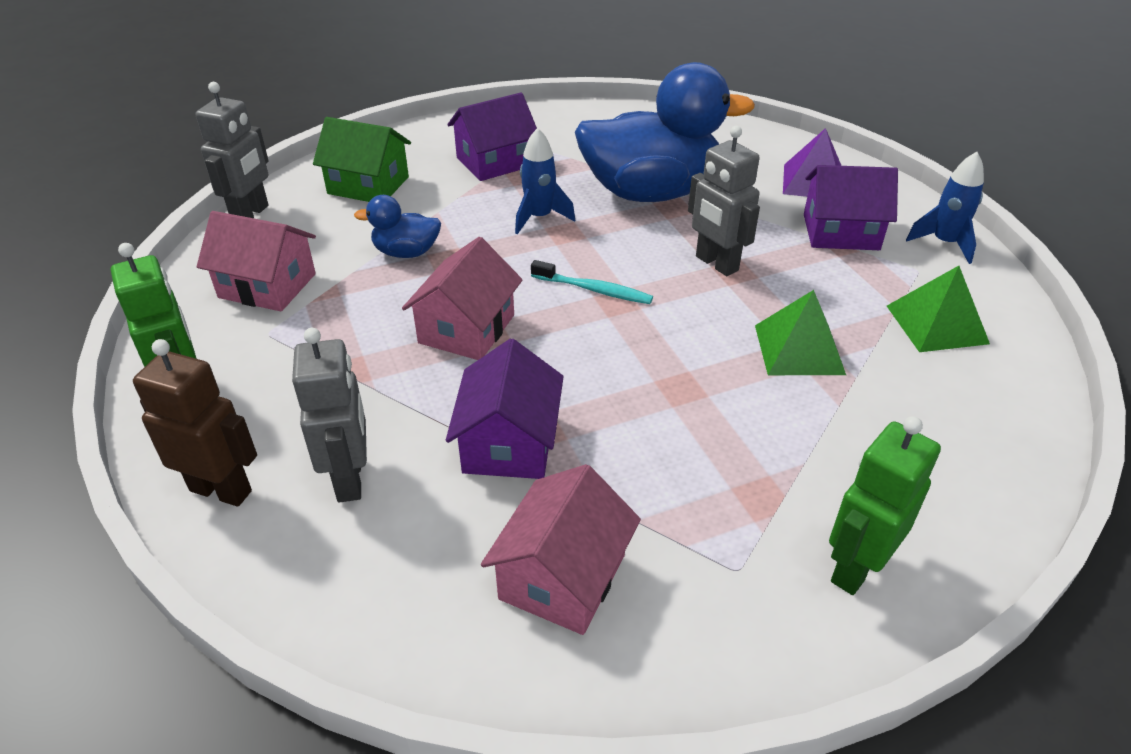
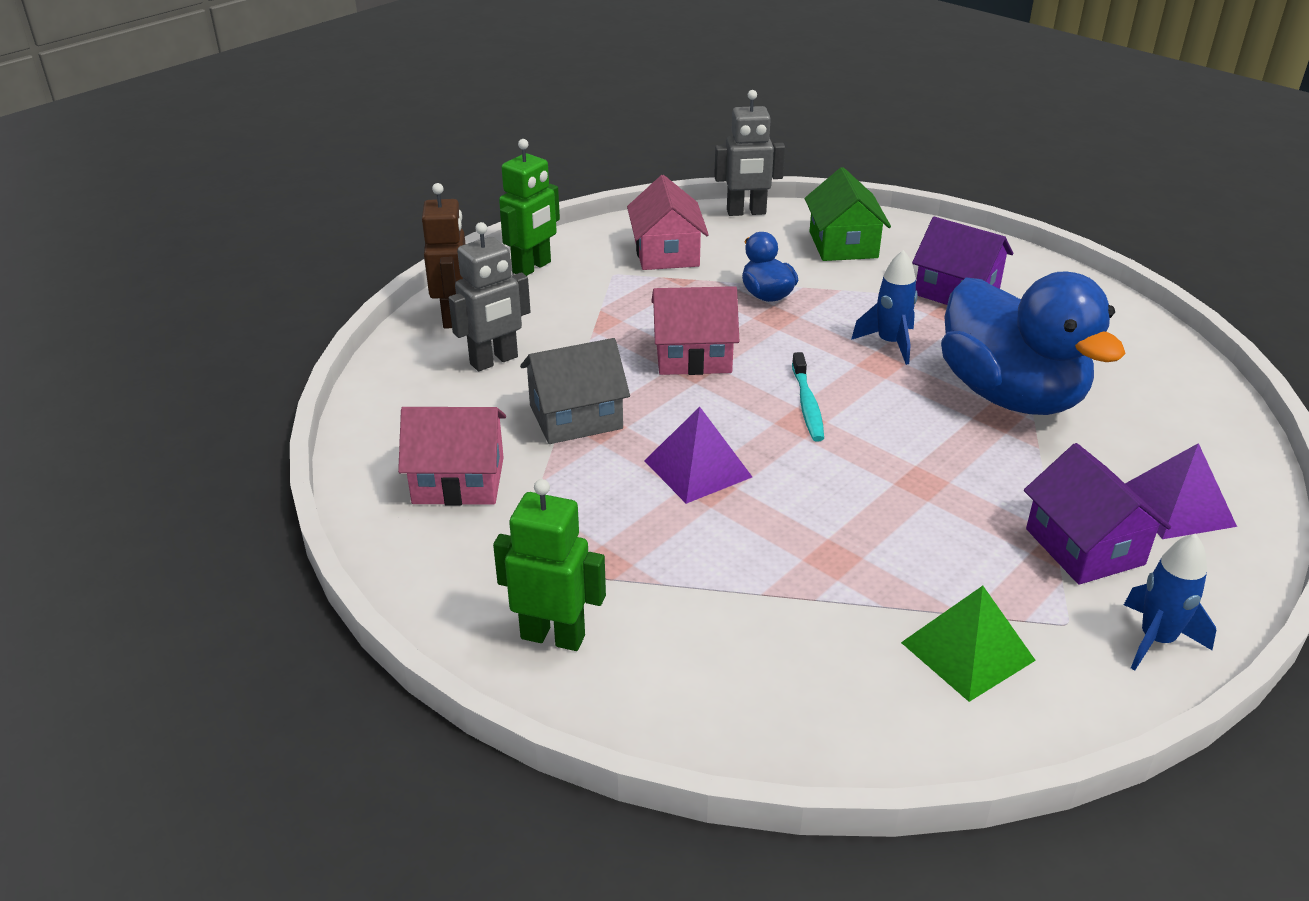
camera: 65 degrees right, 5 degrees down
(509, 443) = (576, 417): purple house -> grey house
(647, 385) = (698, 468): none -> purple pyramid
(716, 264) = (924, 468): grey robot -> none
(799, 349) = (829, 551): green pyramid -> none

